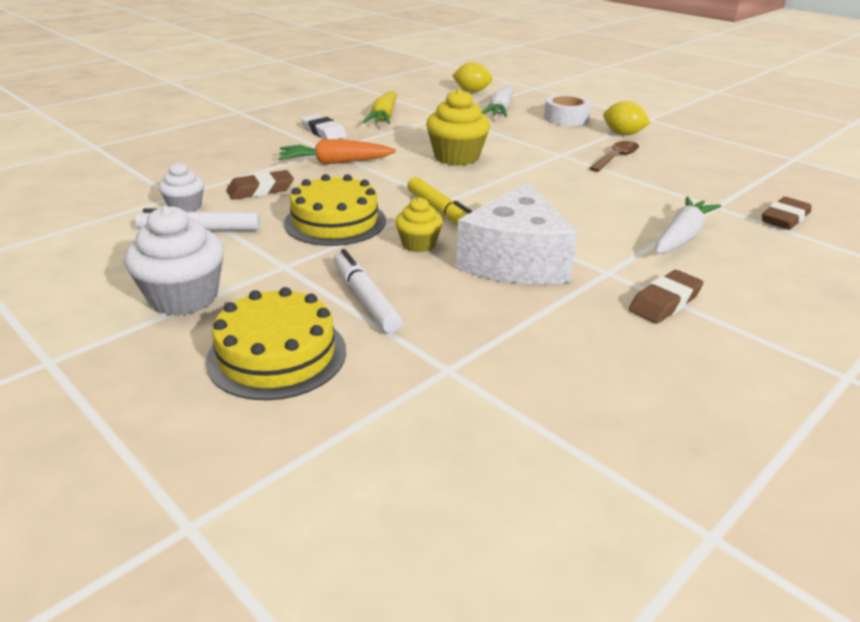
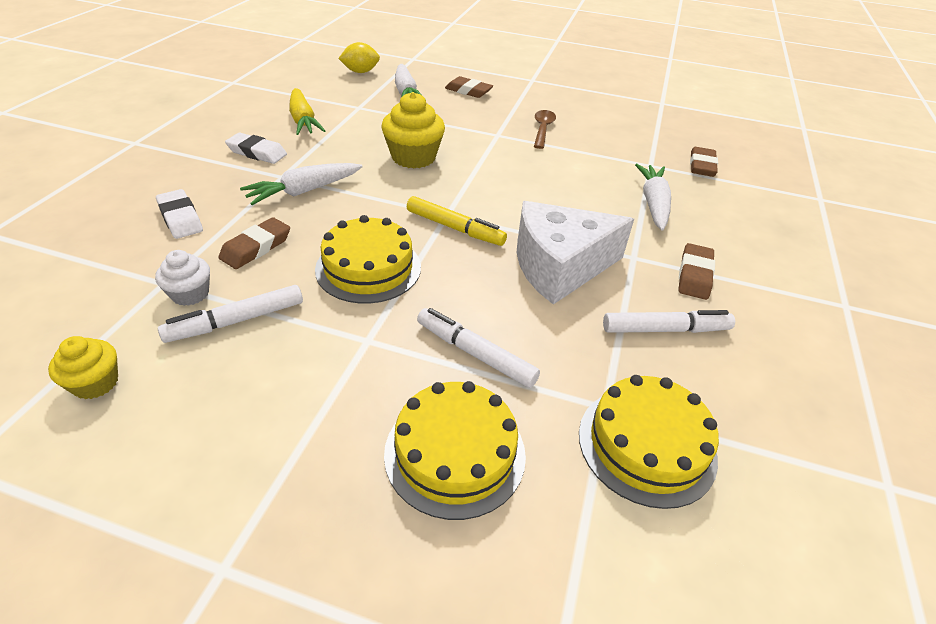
camera: 30 degrees left, 10 degrees up
(184, 297) = (299, 418): white cupcake -> none
(224, 161) = (180, 218): none -> white eraser
(335, 162) = (303, 191): orange carrot -> white carrot
(418, 244) = (467, 273): yellow cupcake -> yellow cupcake (95, 383)
(458, 407) = (646, 445): none -> yellow cake
(515, 260) = (559, 266): white cheese -> white cheese turned 90 degrees clockwise
(566, 118) = (468, 91): white tape -> brown eraser
(578, 333) = (665, 329): none -> white marker
(623, 134) = (527, 101): yellow lemon -> none

